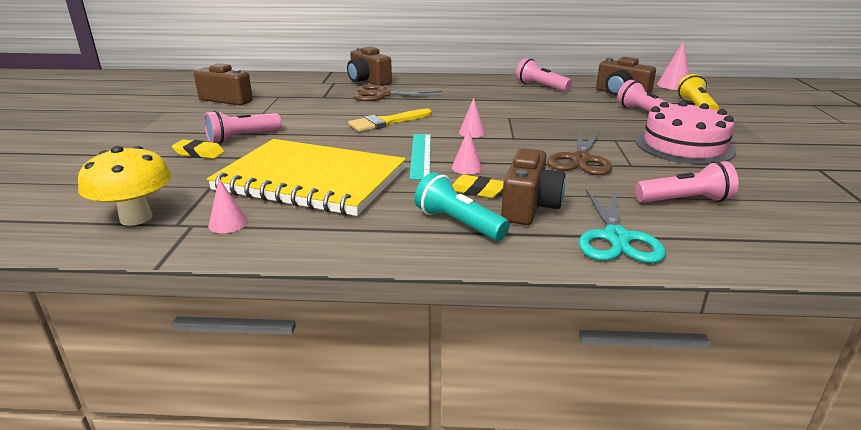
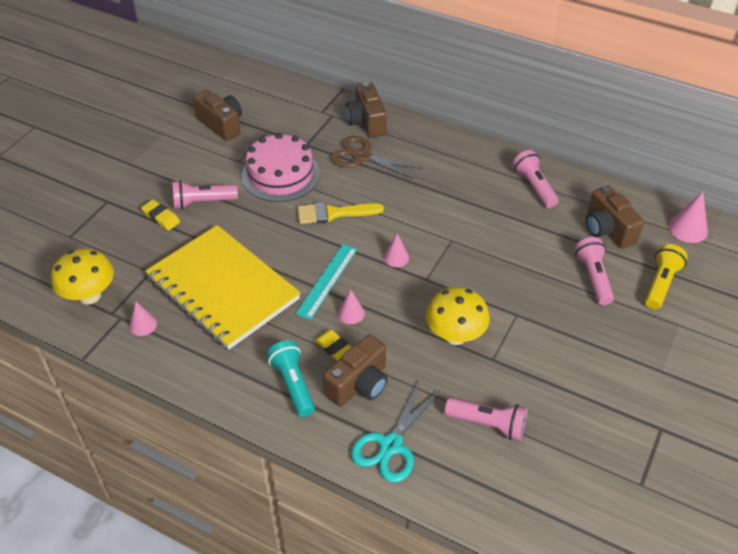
camera: 25 degrees right, 20 degrees up
(580, 160) = (455, 335): brown scissors -> yellow mushroom
(684, 146) = (572, 347): pink cake -> pink cake (280, 175)

